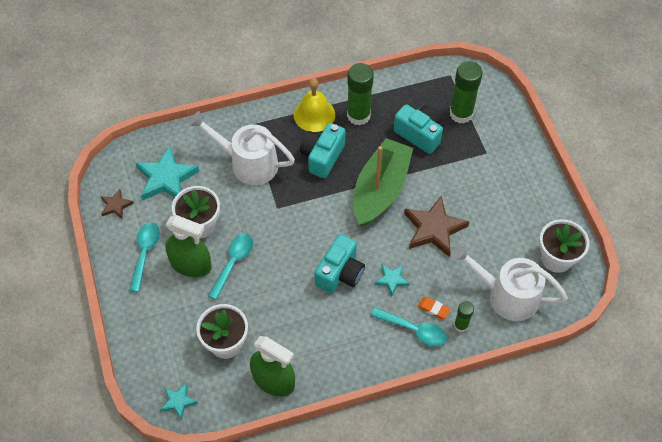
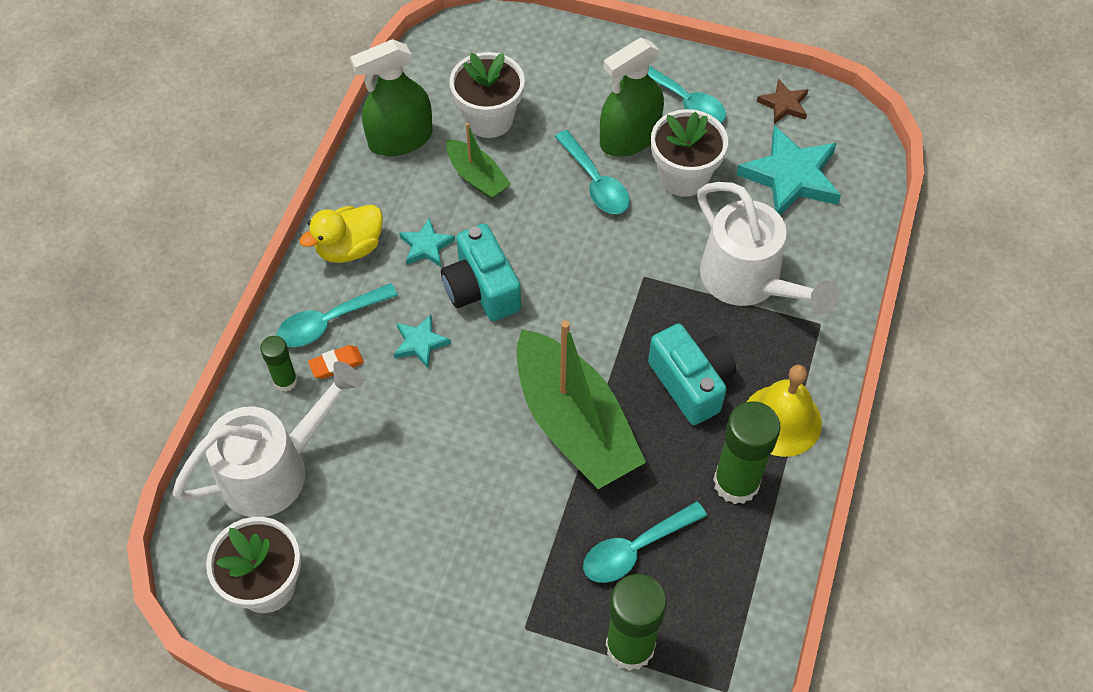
camera: 125 degrees right, 0 degrees up
(178, 401) = (455, 42): turquoise star -> turquoise star (426, 246)
(247, 163) = (749, 282): white watering can -> white watering can turned 90 degrees clockwise
(271, 322) = (477, 177): none -> green boat
(364, 353) = (349, 248): none -> yellow duck
(419, 134) = (635, 549): turquoise camera -> turquoise spoon
(434, 229) = (453, 450): brown star -> none

